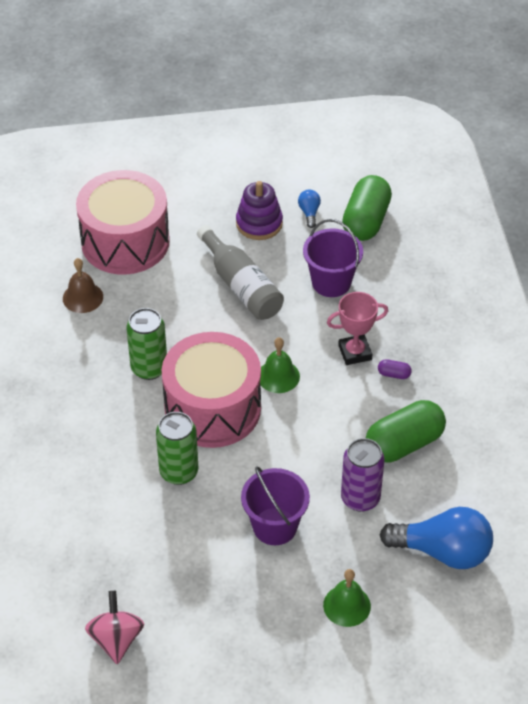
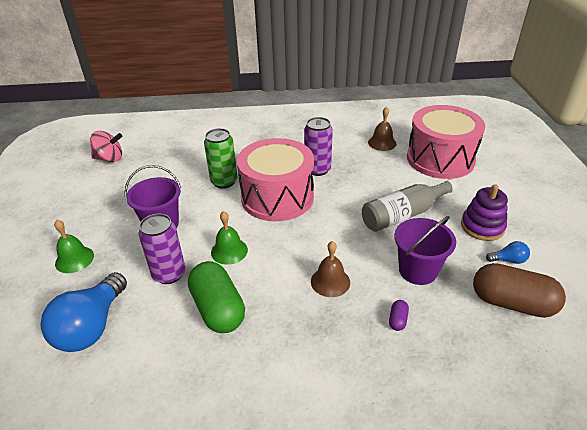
camera: 95 degrees right, 10 degrees down
(149, 368) = (317, 169): green can -> purple can
(278, 376) = (305, 232): green bell -> green bell (229, 251)
(355, 352) = (330, 281): pink trophy -> brown bell
(366, 221) = (512, 303): green capsule -> brown capsule
(394, 374) = (302, 308): purple capsule -> purple capsule (397, 320)

